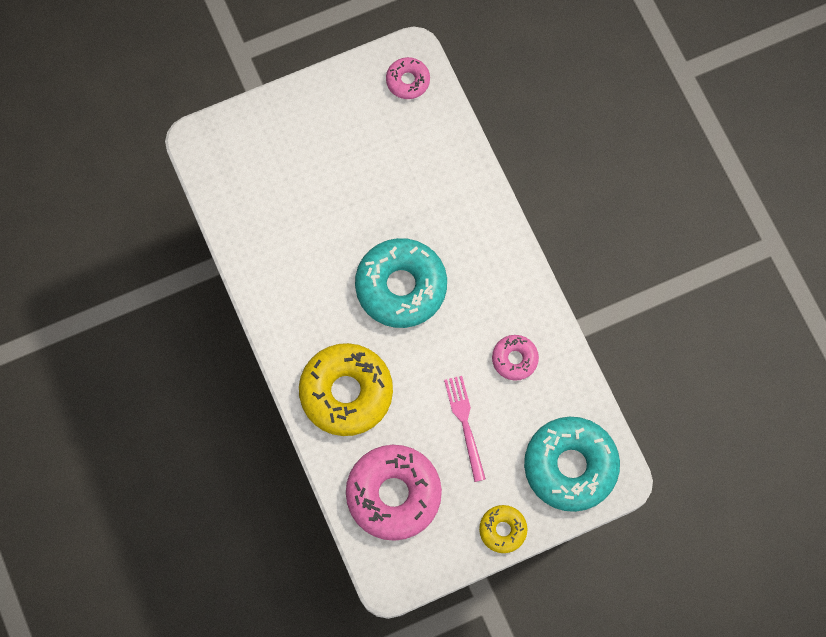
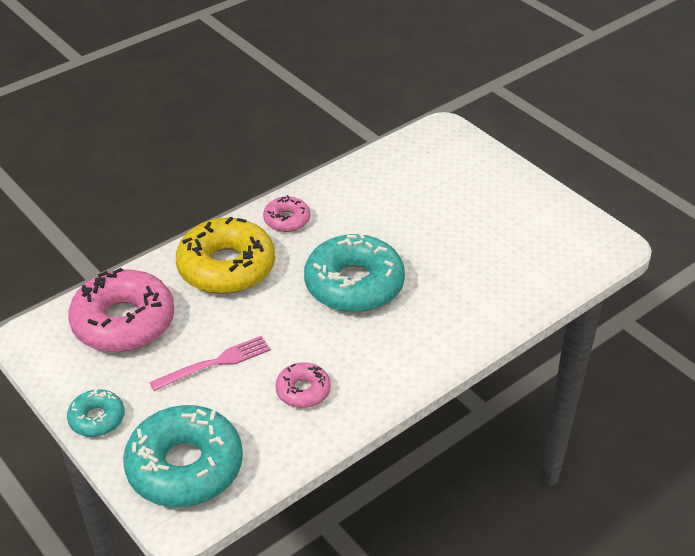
camera: 75 degrees right, 30 degrees down
(408, 81) = (584, 247): pink donut -> pink donut (287, 220)
(502, 530) = (97, 419): yellow donut -> turquoise donut

